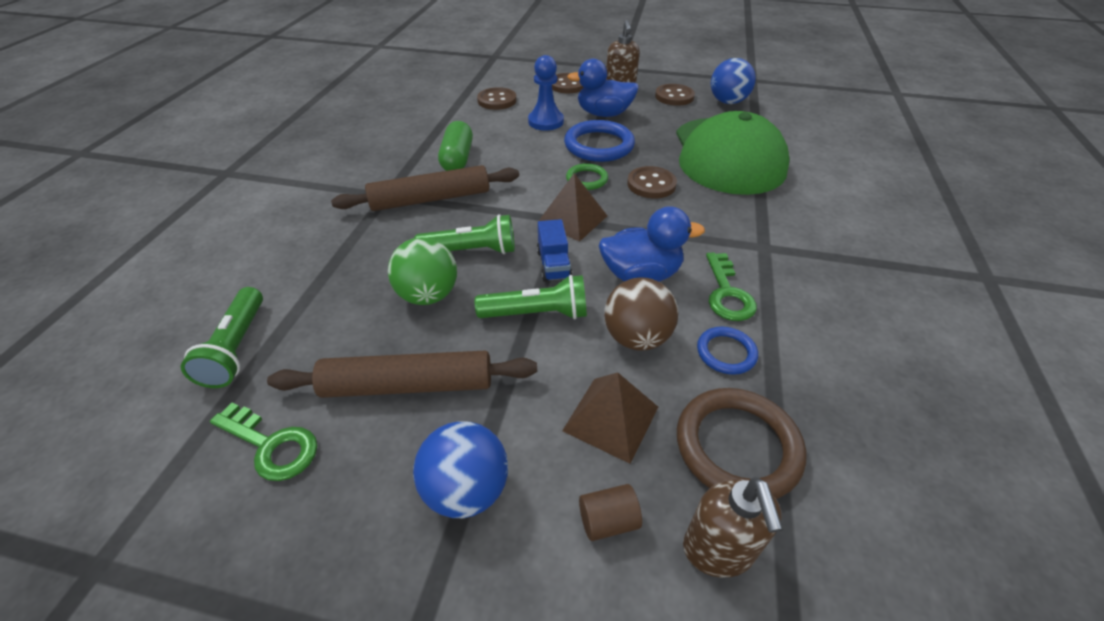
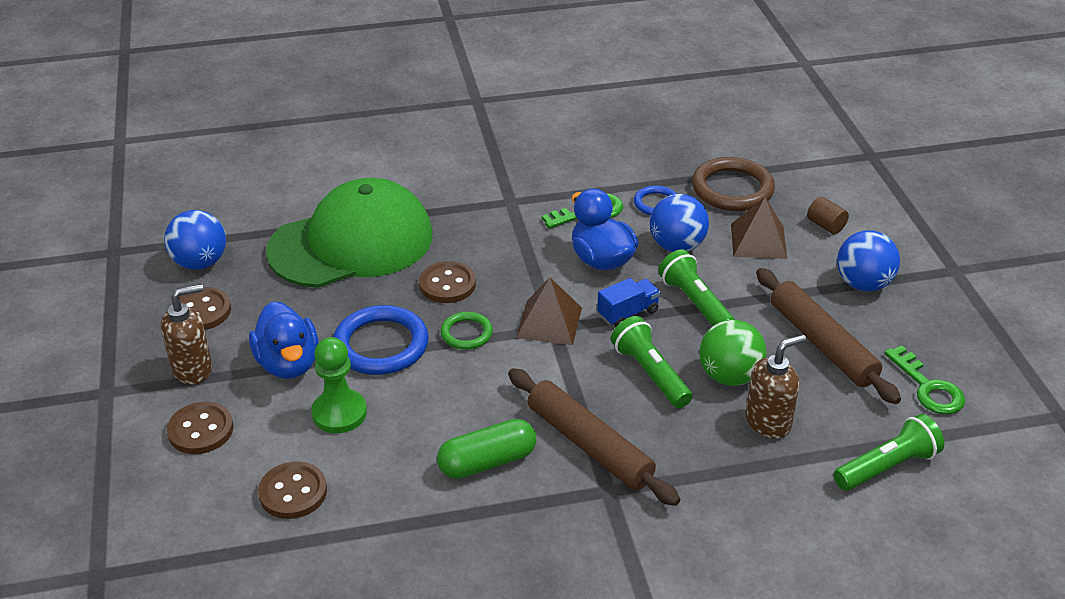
camera: 115 degrees left, 5 degrees down
(271, 445) = (928, 387): green key -> green key turned 150 degrees clockwise
(545, 121) = (339, 413): blue pawn -> green pawn
(636, 338) = (677, 246): brown ball -> blue ball
(718, 550) = (803, 187): brown soap dispenser -> brown soap dispenser (768, 422)

